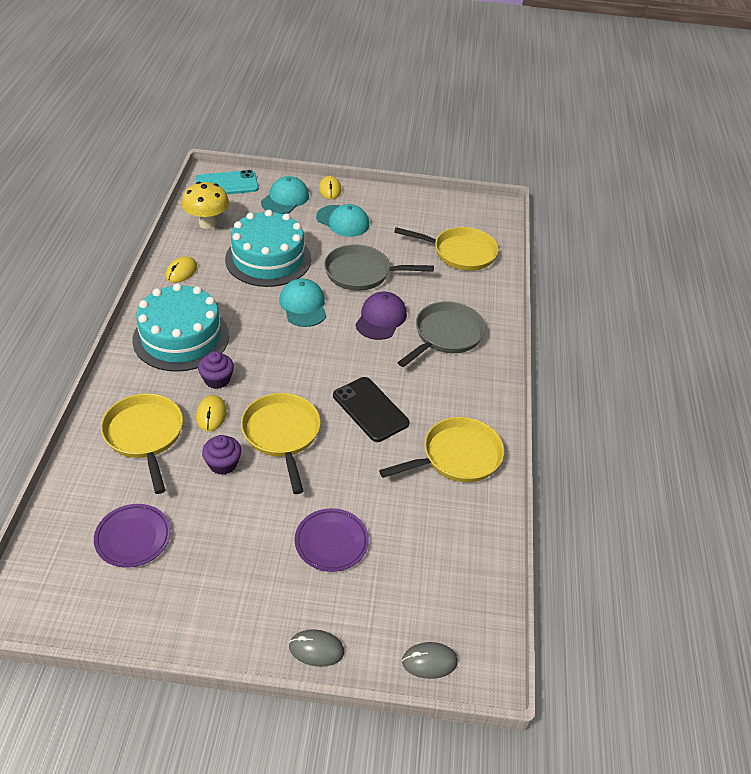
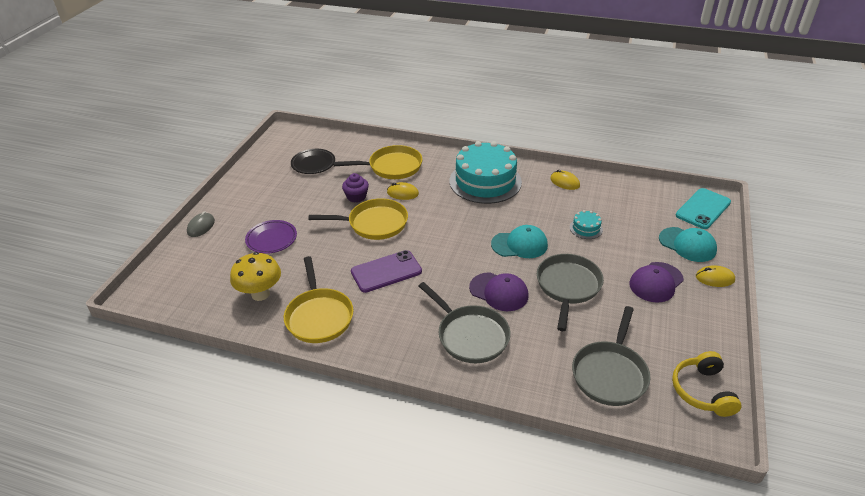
camera: 105 degrees right, 5 degrees down
(133, 538) = (313, 164): purple plate -> black plate
(207, 223) = (635, 196): yellow mushroom -> yellow mushroom (260, 294)
(217, 380) = (437, 196): purple cupcake -> none
(226, 184) = (703, 209): turquoise phone -> turquoise phone turned 45 degrees clockwise
(268, 259) = (586, 228): turquoise cake -> turquoise cake, size x0.41
(343, 221) = (656, 282): turquoise cap -> purple cap
(370, 409) = (386, 271): black phone -> purple phone
(429, 661) = (162, 272): grey mouse -> none
(460, 210) = (702, 391): none -> yellow headphones
(460, 253) = (610, 373): yellow pan -> grey pan

